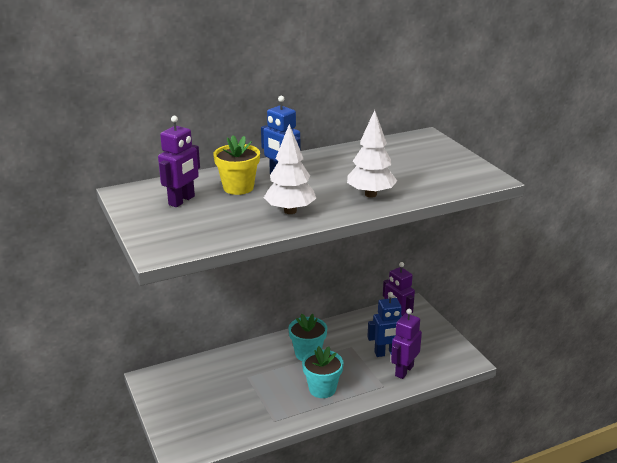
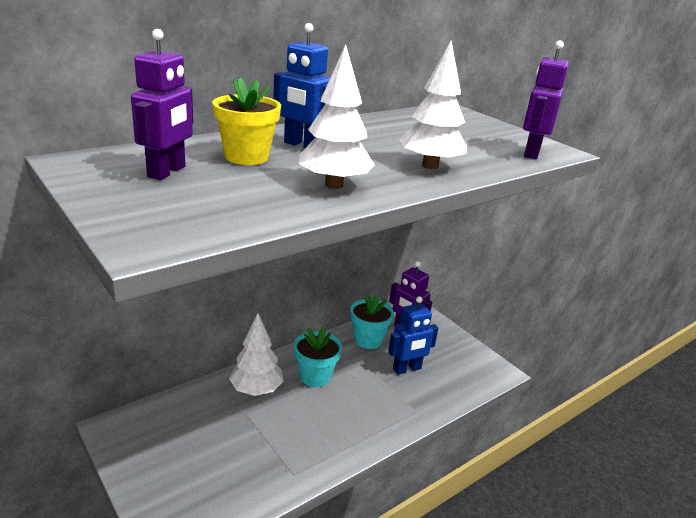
camera: 15 degrees left, 0 degrees up
(258, 360) = (256, 390): none -> white tree
(322, 389) = (345, 422): turquoise flower pot -> turquoise flower pot (368, 340)
(404, 371) = (433, 389): purple robot -> purple robot (531, 153)

